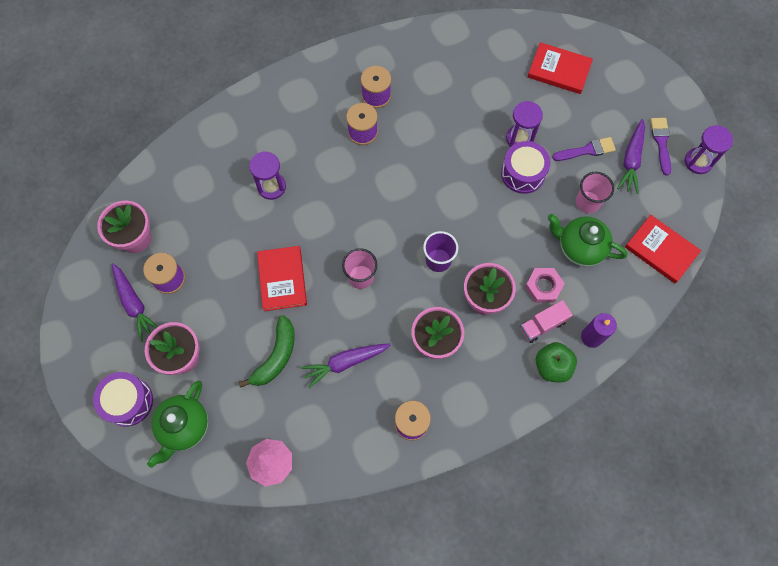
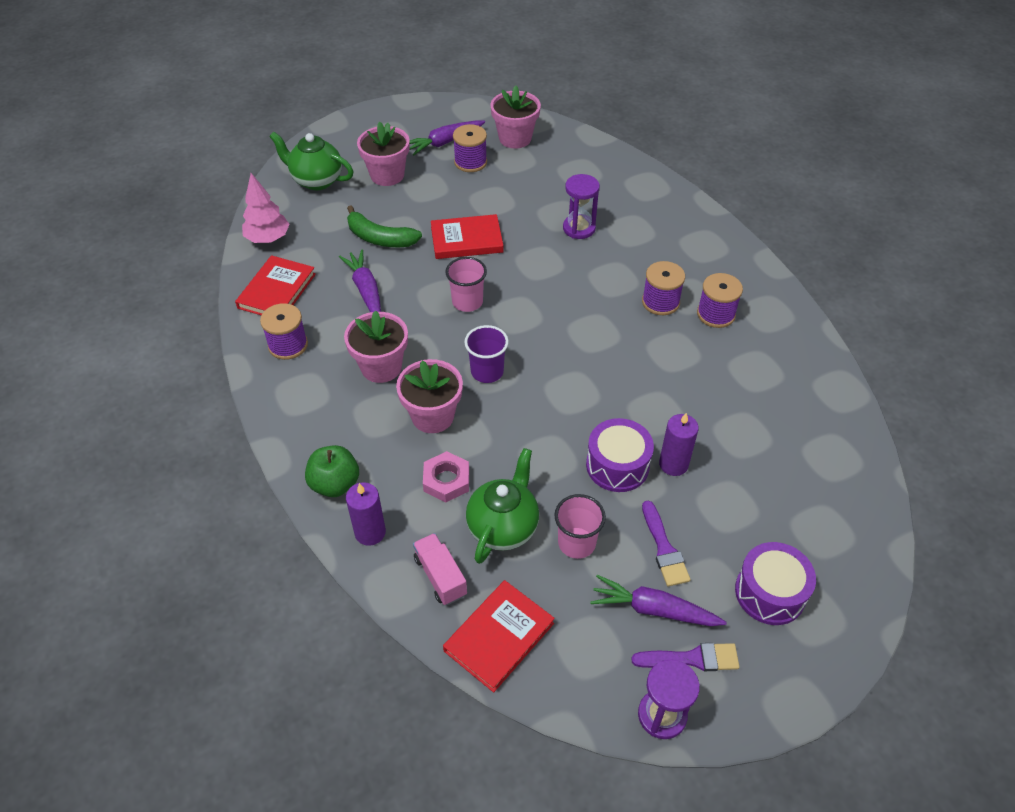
camera: 90 degrees right, 20 degrees down
(128, 401) = (347, 145): purple drum -> purple drum (770, 592)
(519, 138) = (673, 464): purple hourglass -> purple candle
(542, 325) = (392, 476): pink truck -> pink truck (440, 576)
(559, 70) = (801, 520): red book -> red book (277, 291)

